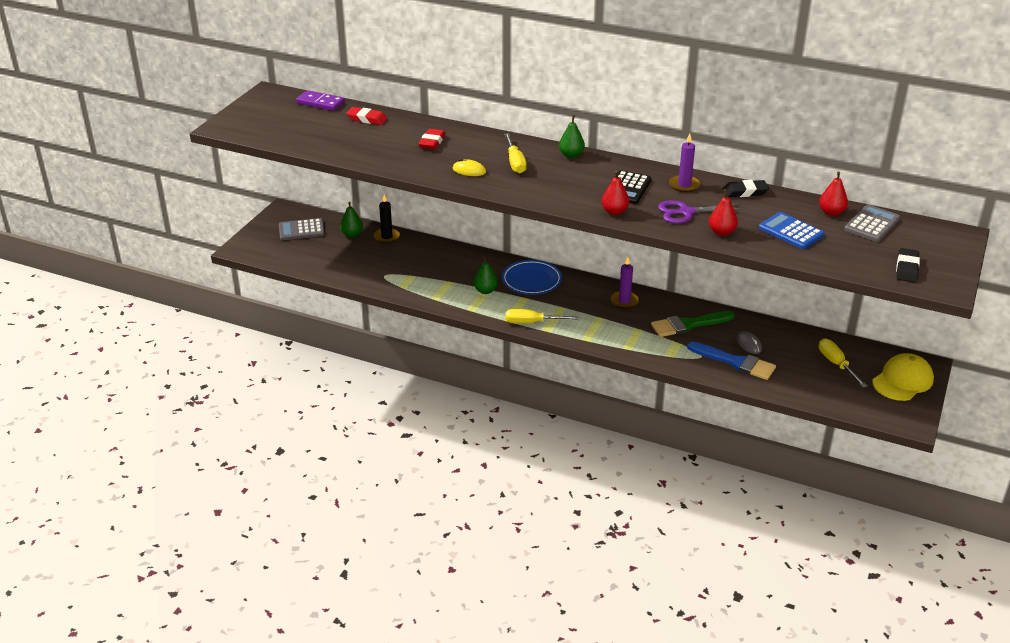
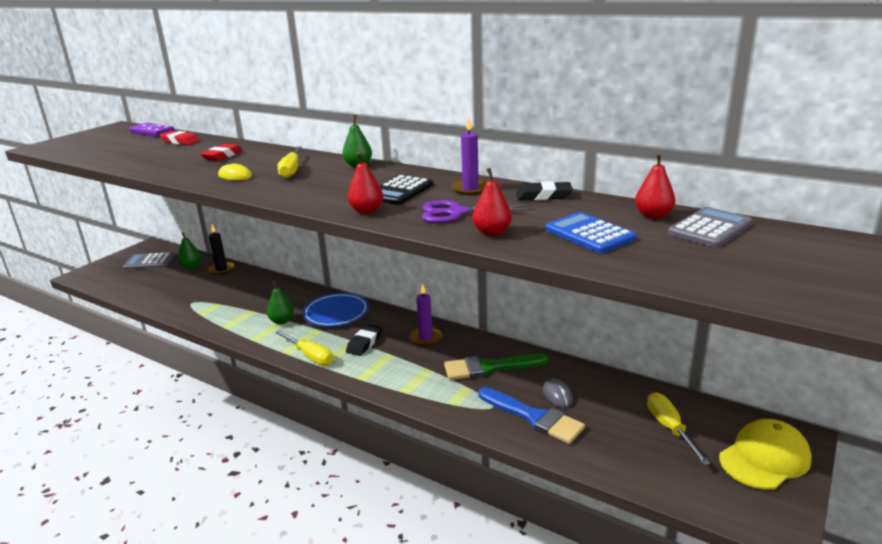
camera: 10 degrees right, 10 degrees down
(532, 322) = (310, 356): yellow screwdriver -> yellow screwdriver turned 150 degrees counterclockwise
(907, 268) = (761, 281): black eraser -> black eraser (365, 343)

